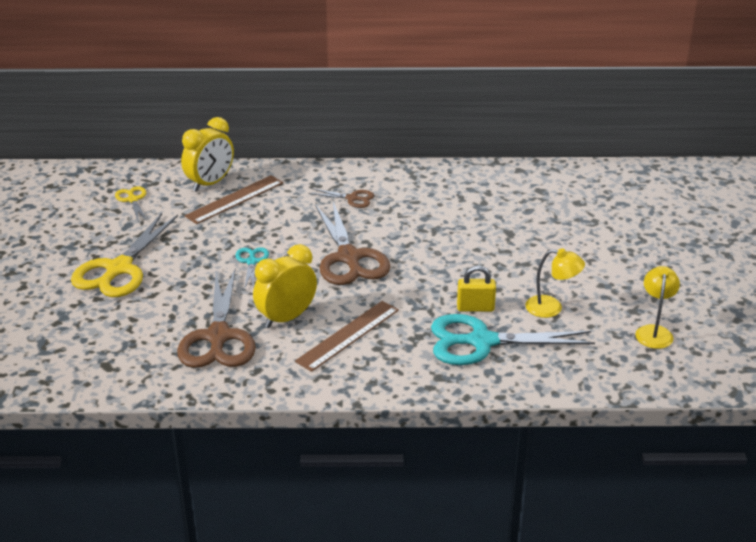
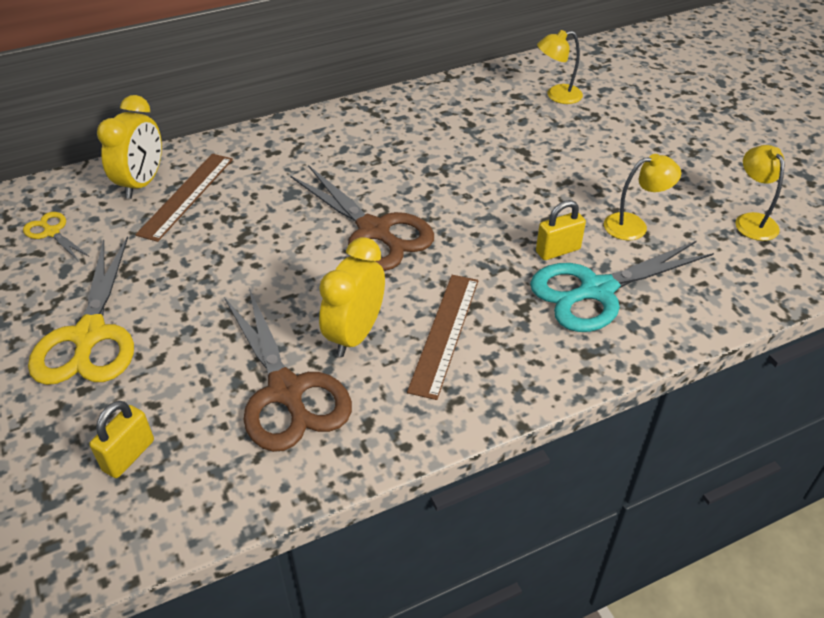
camera: 25 degrees left, 10 degrees up
(101, 341) = (128, 455): none -> yellow padlock
(252, 262) = (261, 272): turquoise scissors -> none
(352, 198) = (326, 157): brown scissors -> none
(574, 198) = (557, 96): none -> yellow lamp

